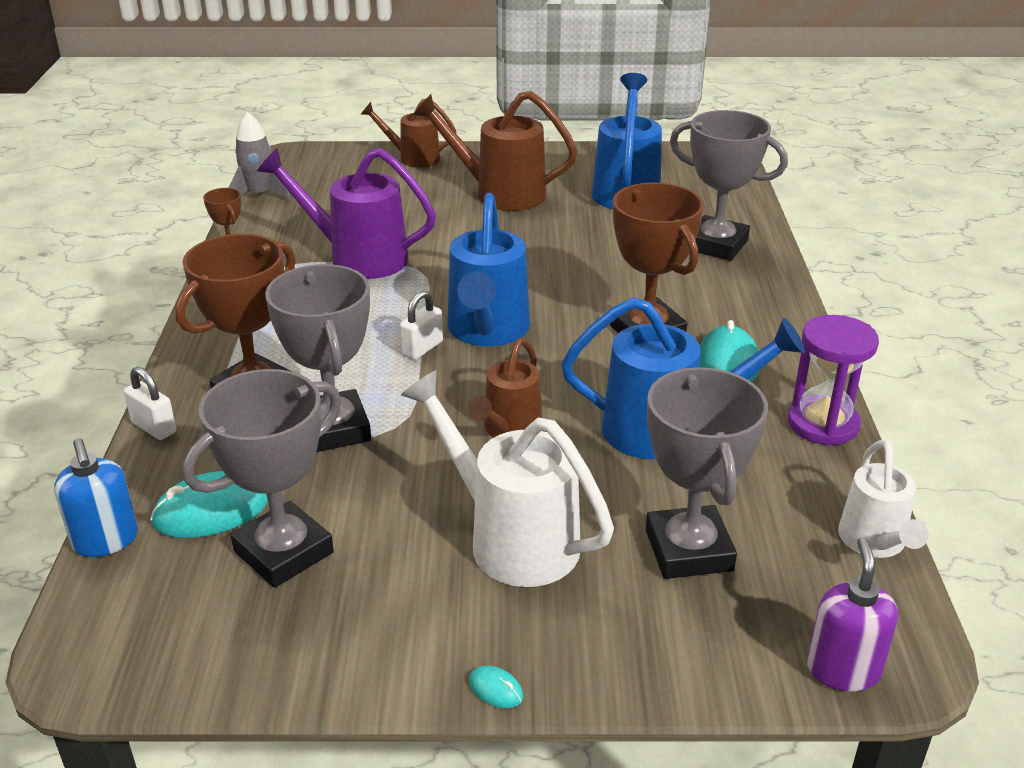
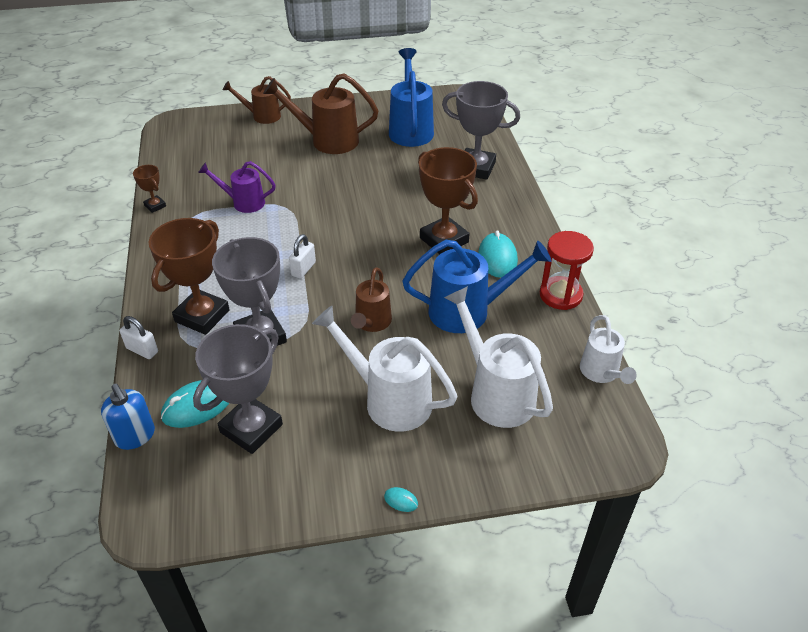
camera: 10 degrees left, 10 degrees up
(259, 195) = (162, 158): grey rocket -> none
(357, 257) = (243, 202): purple watering can -> purple watering can, size x0.62
(487, 332) = (342, 251): blue watering can -> none
(689, 550) = (496, 393): grey trophy -> white watering can
(822, 424) = (560, 295): purple hourglass -> red hourglass
(843, 669) = (594, 458): purple soap dispenser -> none

